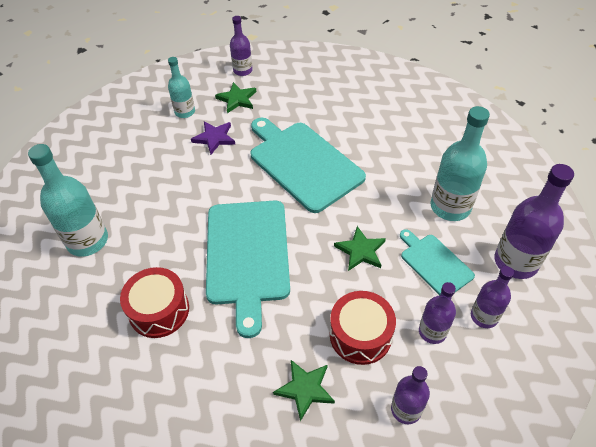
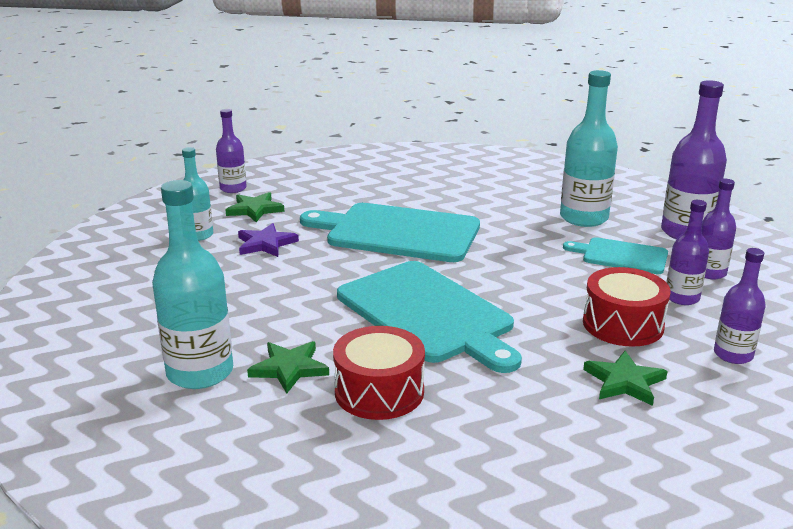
camera: 35 degrees left, 25 degrees down
(360, 251) = (542, 271): green star -> green star (289, 368)

